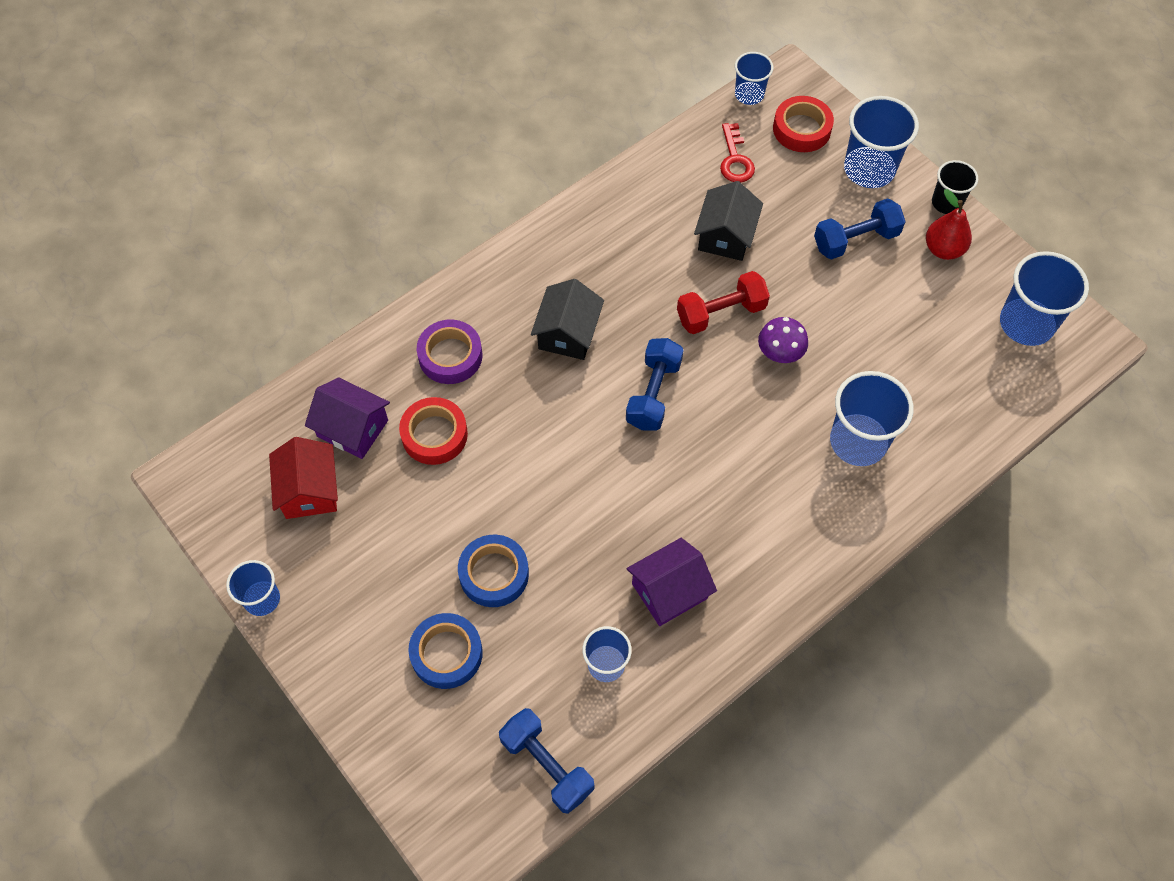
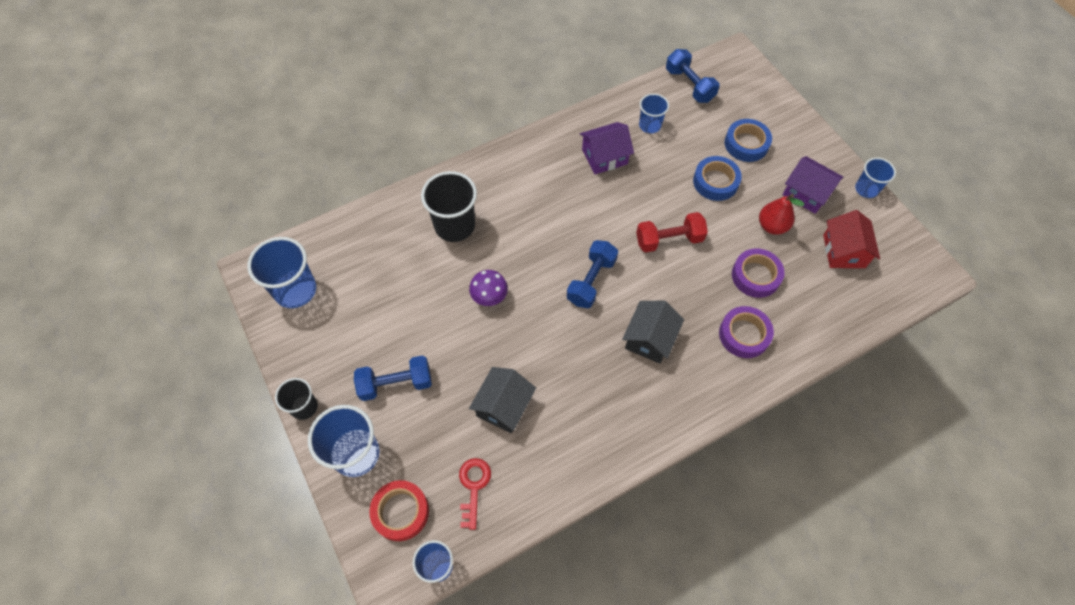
camera: 170 degrees left, 0 degrees up
(352, 428) = (817, 290): purple house -> purple house (806, 193)
(434, 435) = (755, 276): red tape -> purple tape
(721, 313) = (525, 336): red dumbbell -> red dumbbell (669, 240)
(858, 441) = (454, 226): blue cup -> black cup
(943, 249) = (328, 363): red pear -> red pear (772, 226)

